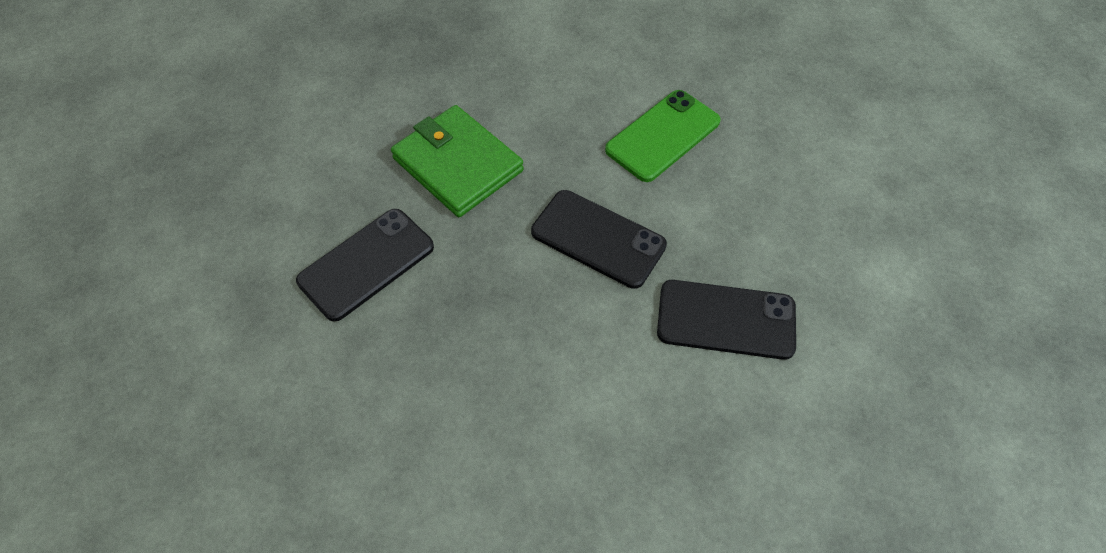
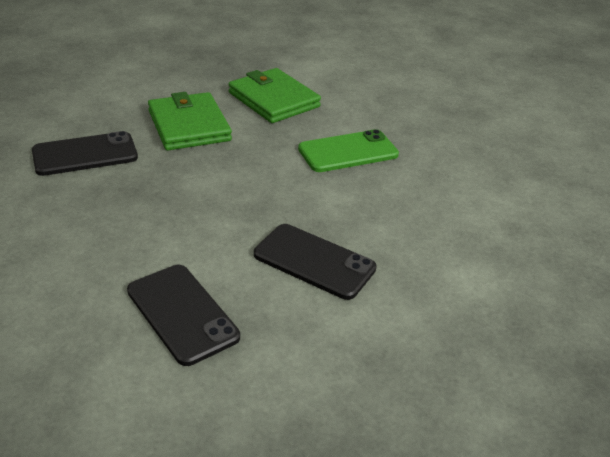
camera: 20 degrees right, 20 degrees down
(528, 80) = (274, 100): none -> green wallet
(598, 239) = (254, 189): black phone -> black phone (182, 313)

